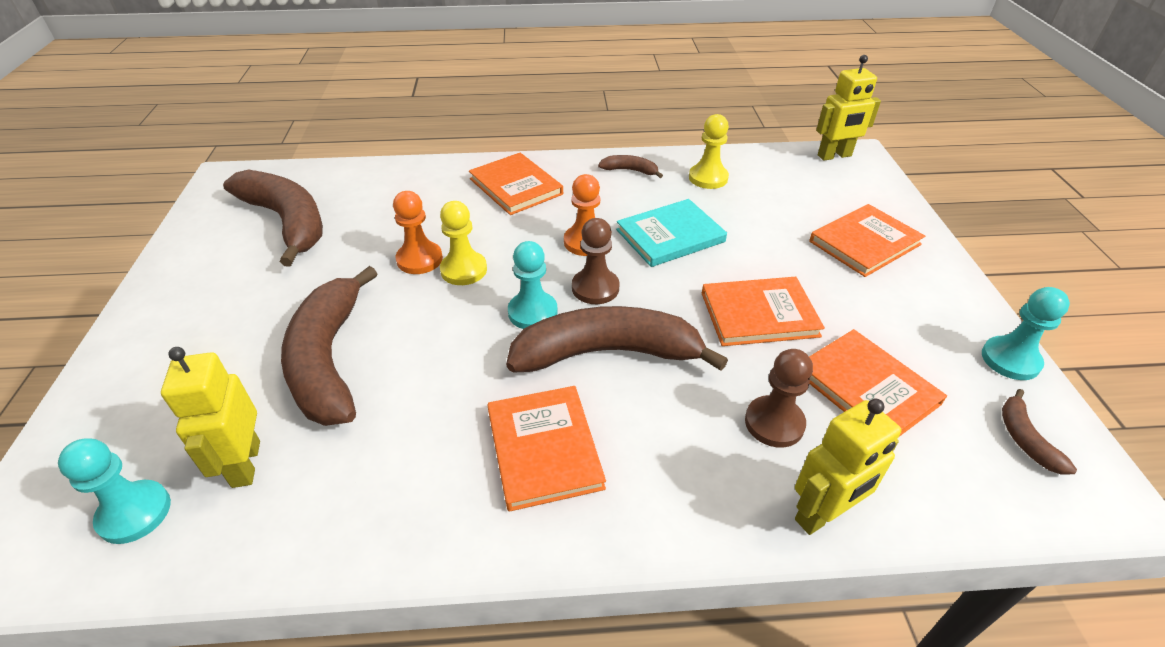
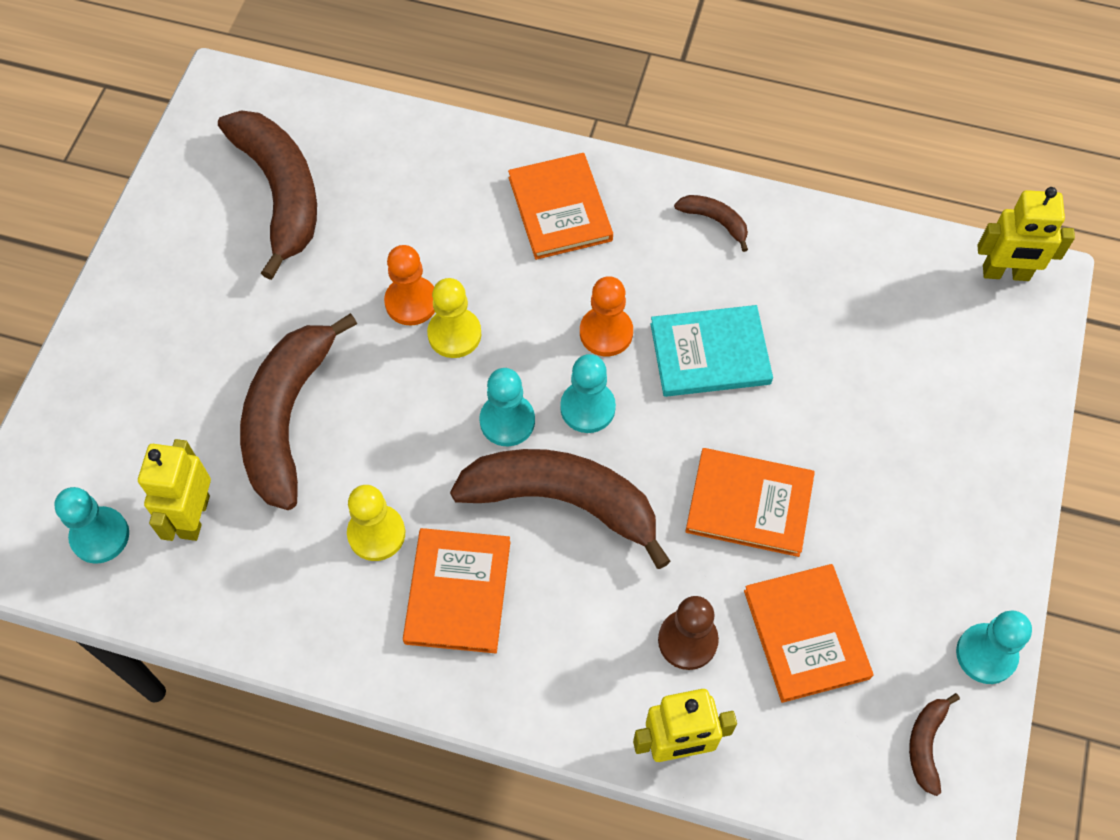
camera: 20 degrees right, 20 degrees up
(595, 288) = (587, 408): brown pawn -> turquoise pawn
(708, 178) = (809, 265): yellow pawn -> yellow pawn (376, 534)
(864, 243) = (940, 439): orange book -> none

